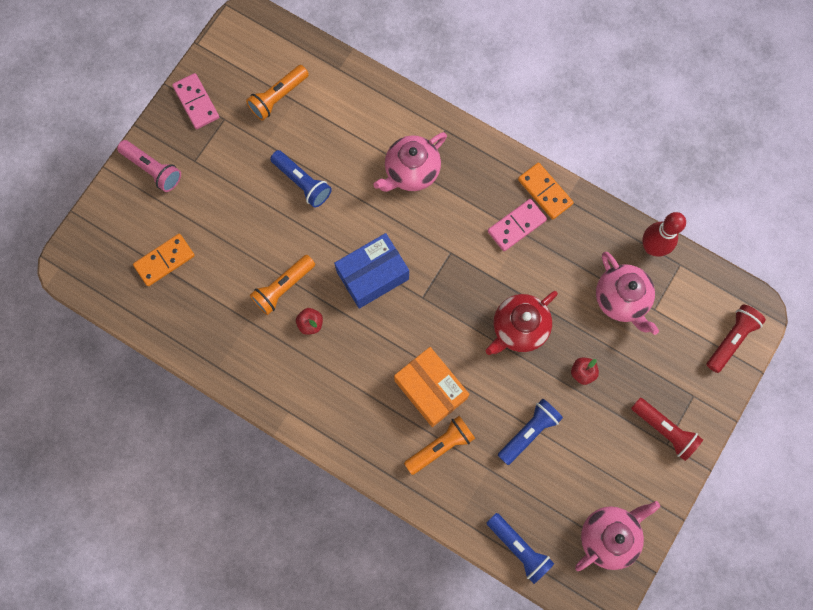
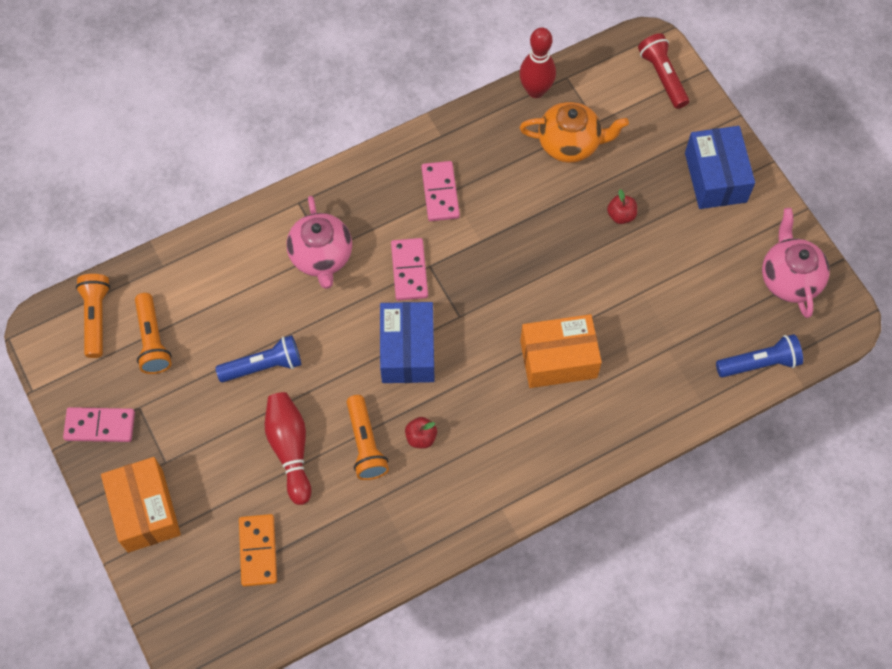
camera: 60 degrees left, 10 degrees down
(152, 169) = (145, 511): pink flashlight -> orange box
(250, 238) = (290, 449): none -> red bowling pin
(438, 240) = (409, 270): none -> pink domino
(440, 446) = (620, 380): orange flashlight -> orange flashlight (96, 318)
(518, 328) = (544, 247): red teapot -> none
(529, 432) = (652, 293): blue flashlight -> none
(545, 192) = (422, 149): orange domino -> none
(621, 299) = (570, 144): pink teapot -> orange teapot
(664, 430) = (715, 177): red flashlight -> blue box

